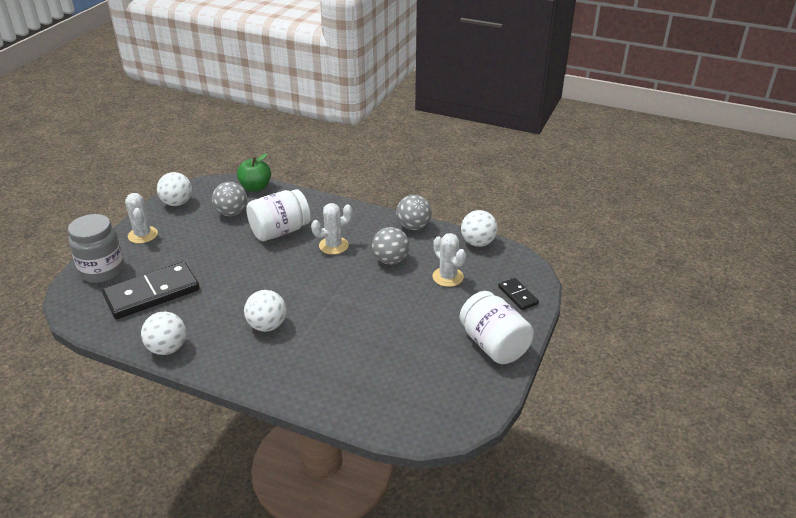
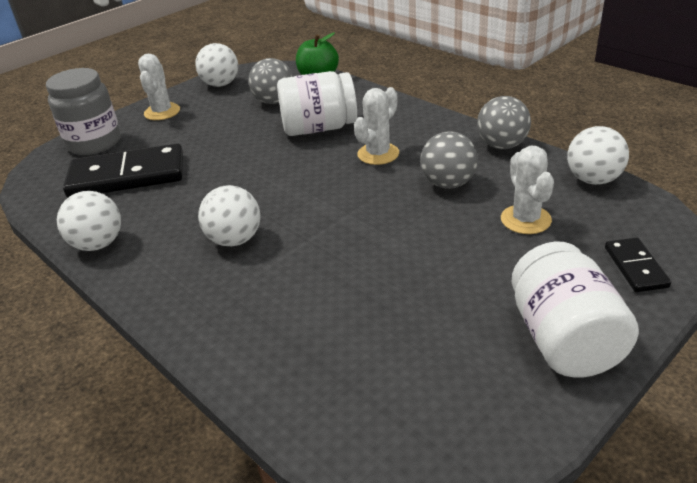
camera: 25 degrees right, 0 degrees up
(333, 246) = (378, 154): white cactus -> white cactus turned 45 degrees counterclockwise

